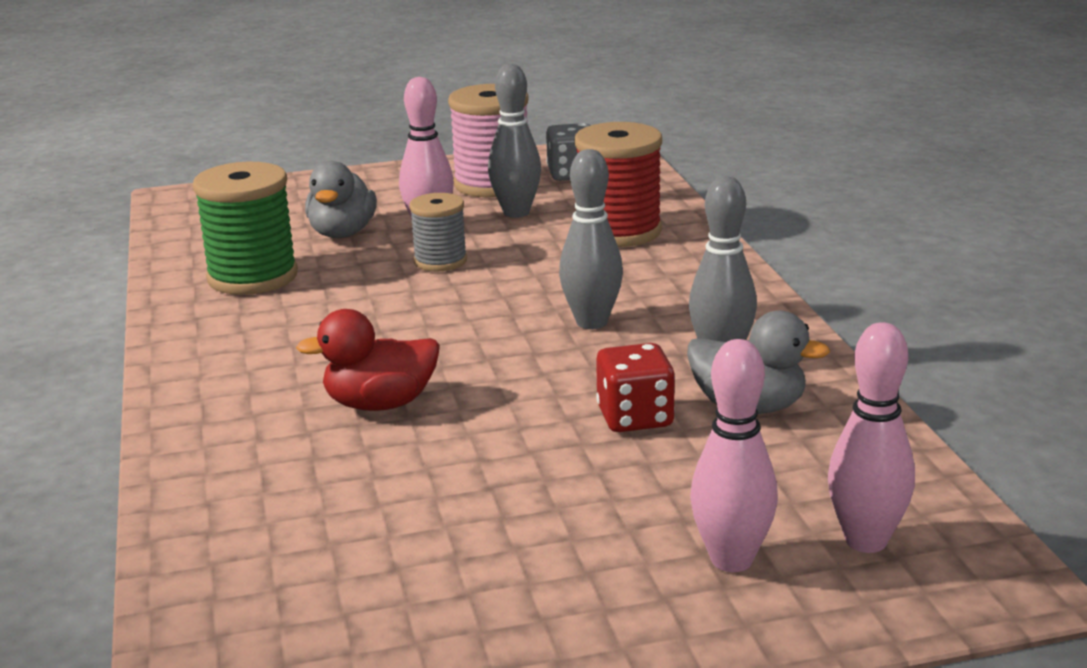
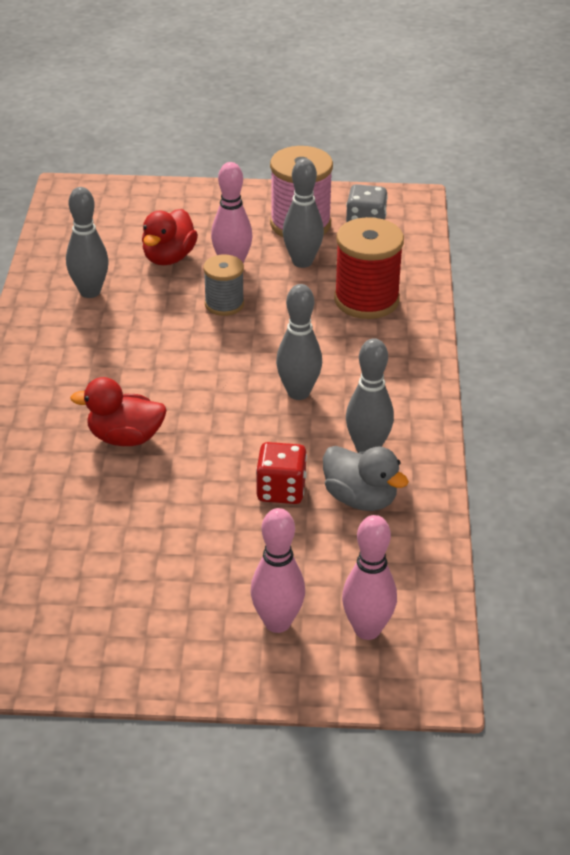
camera: 15 degrees right, 15 degrees up
(252, 277) = (90, 292): green spool -> grey bowling pin
(342, 233) = (169, 257): grey duck -> red duck

